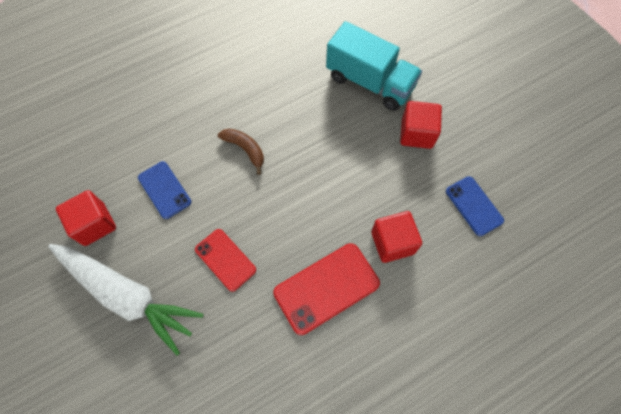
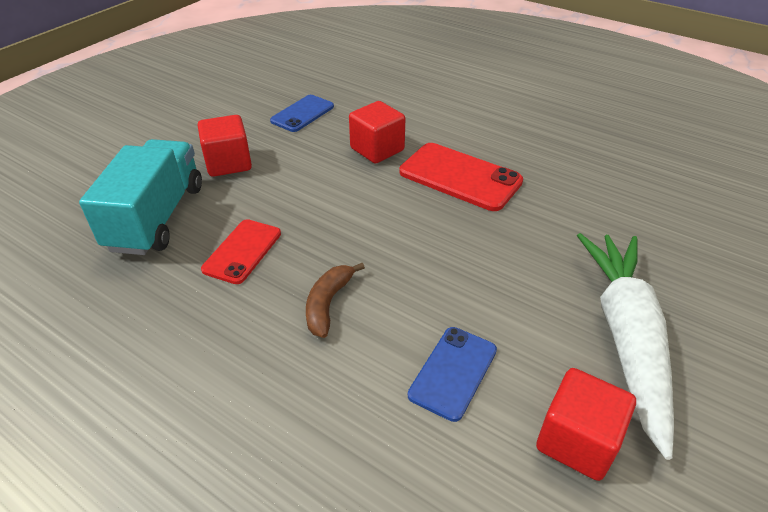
camera: 115 degrees left, 25 degrees down
(225, 259) = (496, 262): red phone -> red phone (242, 251)

